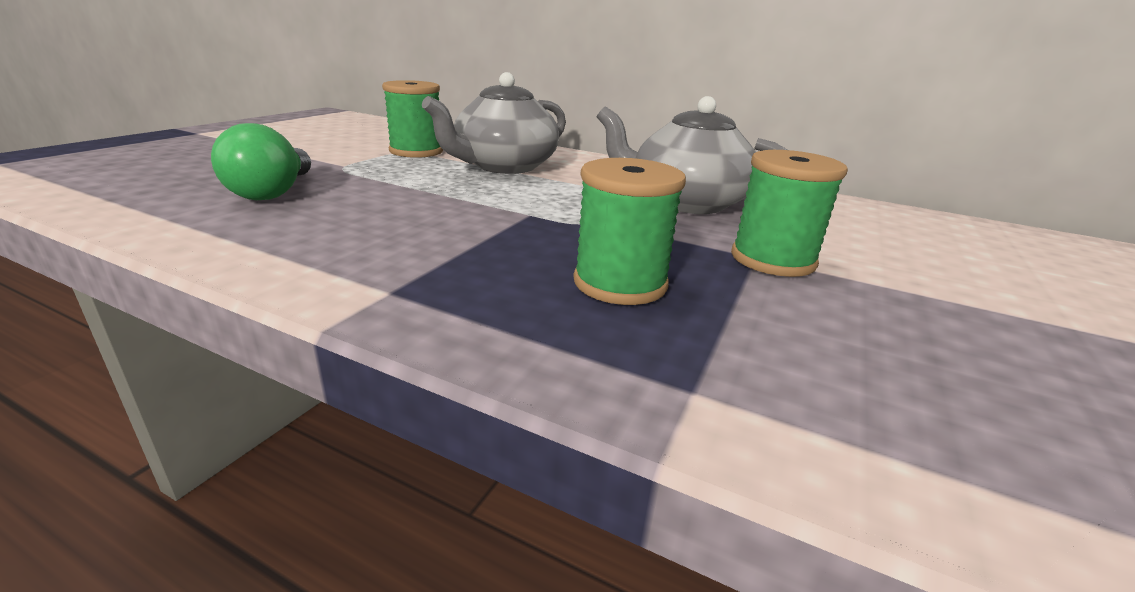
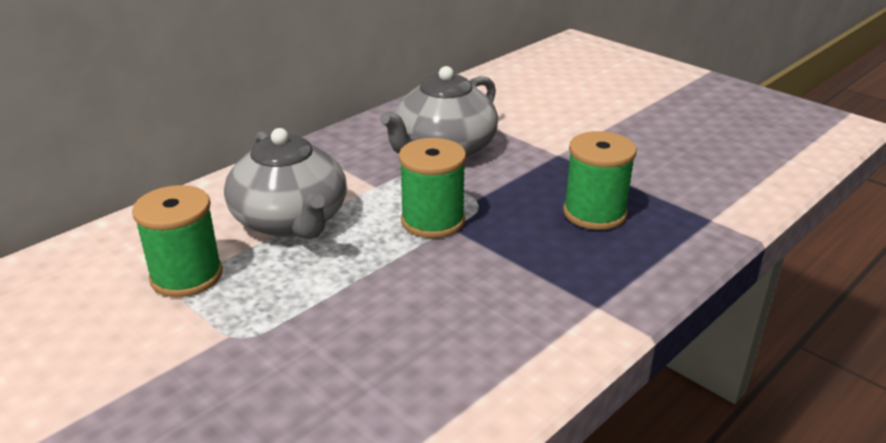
camera: 70 degrees left, 5 degrees up
(273, 192) = (332, 385): green light bulb -> none
(772, 259) = (564, 150): green spool -> green spool (433, 221)

